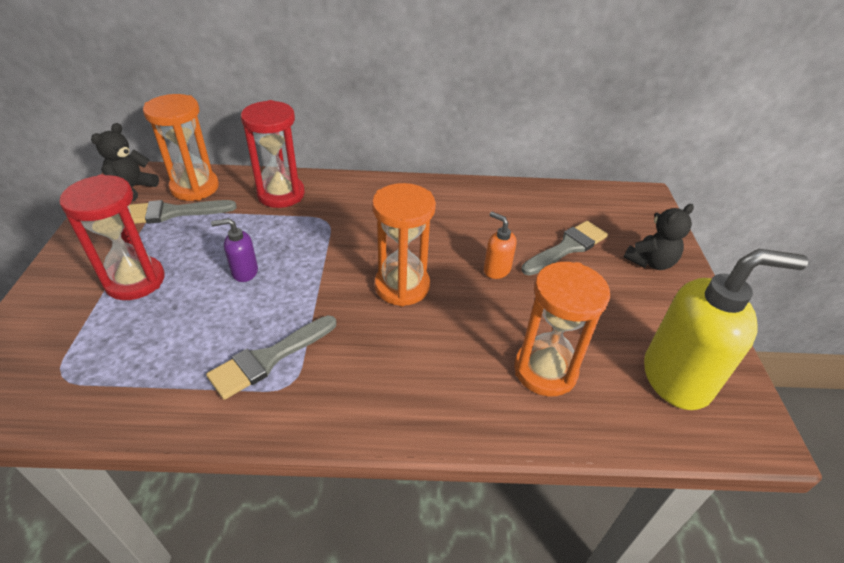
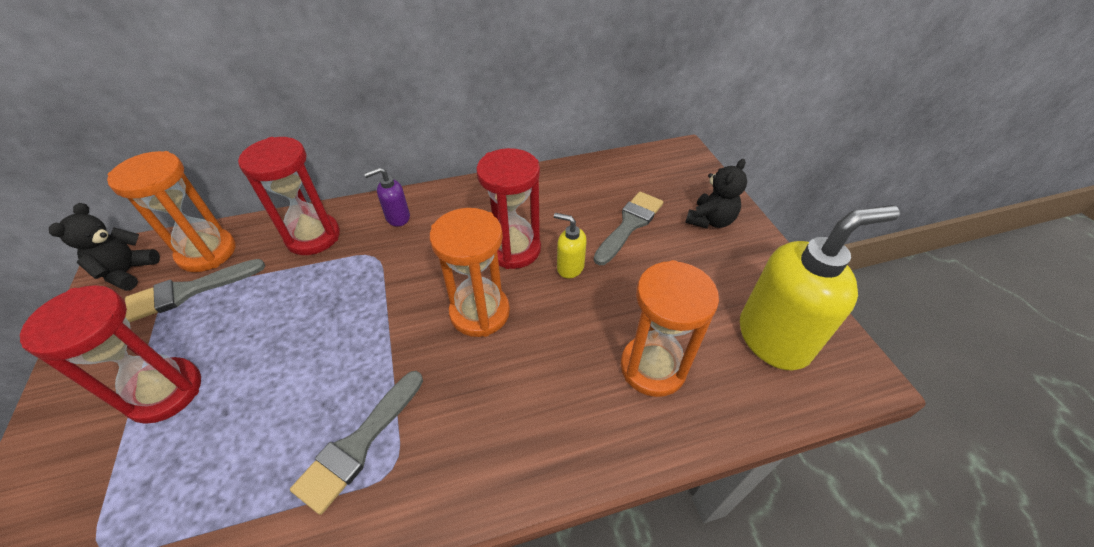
camera: 15 degrees left, 5 degrees up
(244, 272) = (298, 343): purple soap dispenser -> purple soap dispenser (397, 217)
(450, 243) = (514, 249): none -> red hourglass
(496, 270) = (570, 267): orange soap dispenser -> yellow soap dispenser

